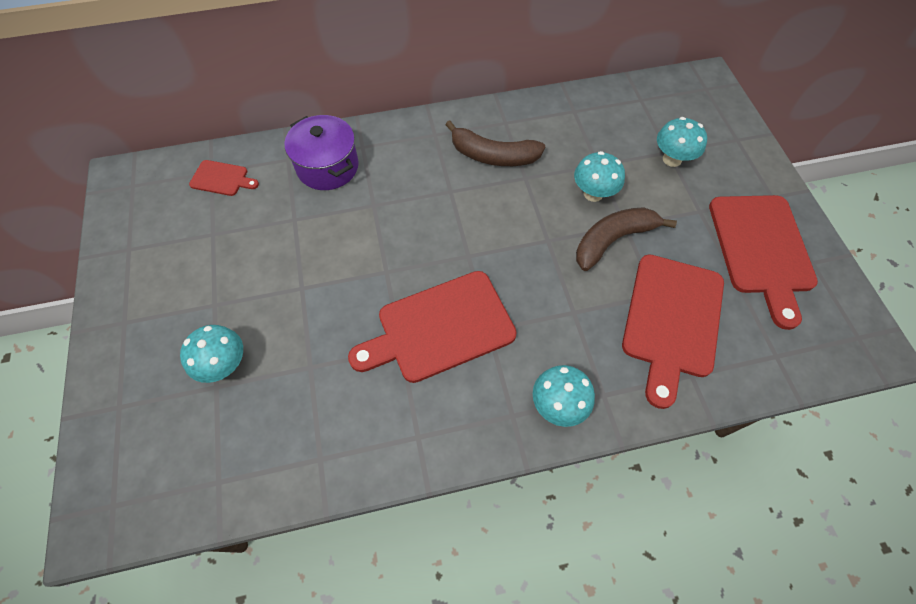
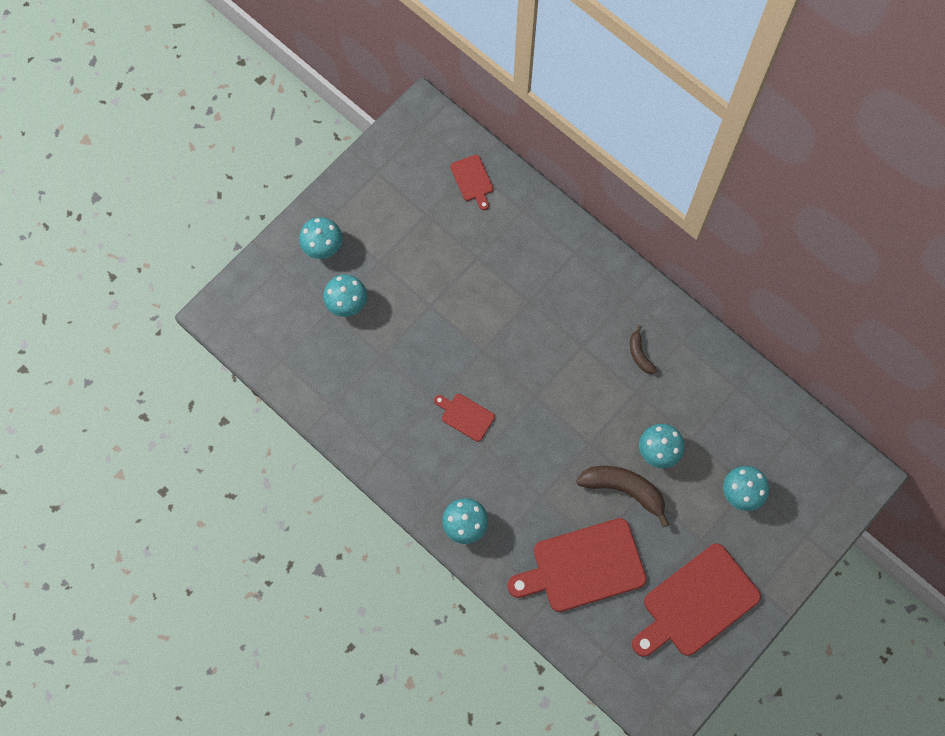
camera: 55 degrees right, 10 degrees up
(144, 348) = (323, 247): none -> turquoise mushroom
(327, 167) = (538, 243): purple pot -> none
(440, 328) = (465, 416): red cutting board -> red cutting board, size x0.48
(493, 156) = (639, 354): brown banana -> brown banana, size x0.53

